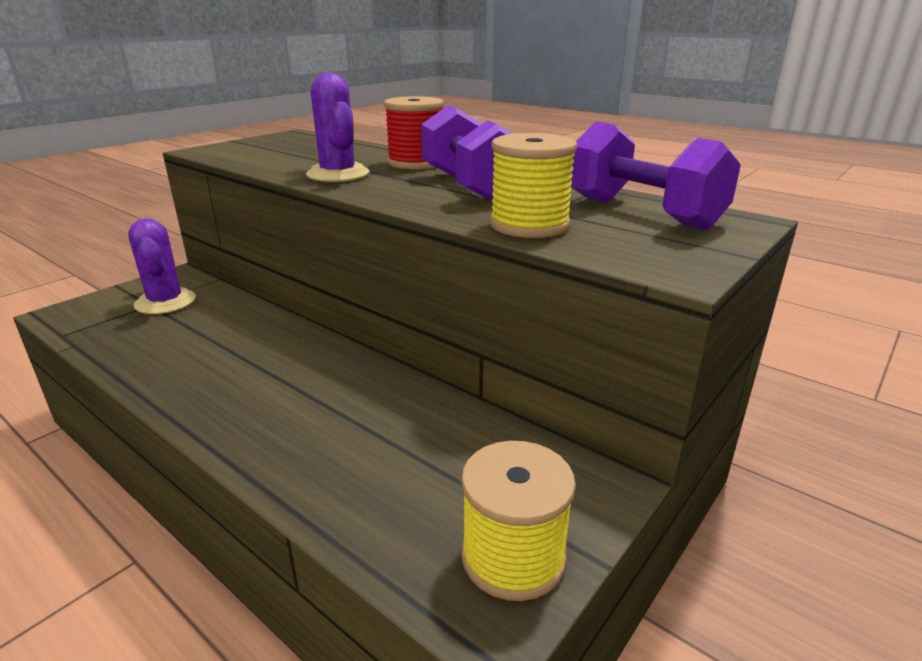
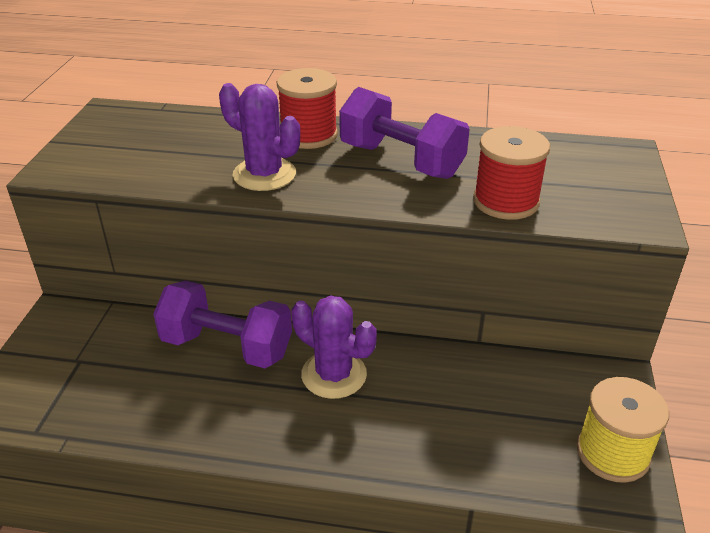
camera: 30 degrees left, 10 degrees up
(165, 302) = (93, 351): purple cactus -> purple cactus (334, 374)
(529, 225) = (506, 201): yellow spool -> red spool
(641, 213) = (560, 161): purple dumbbell -> purple dumbbell (227, 346)

